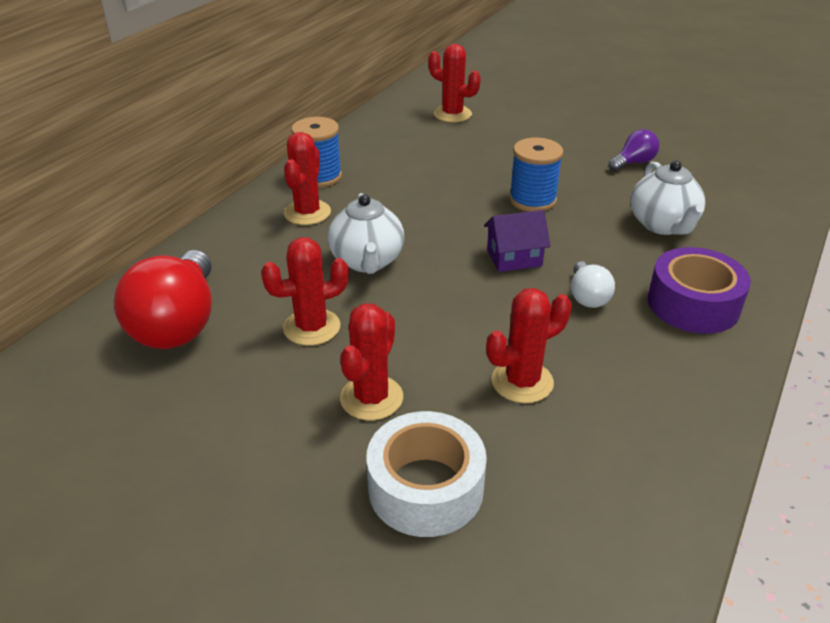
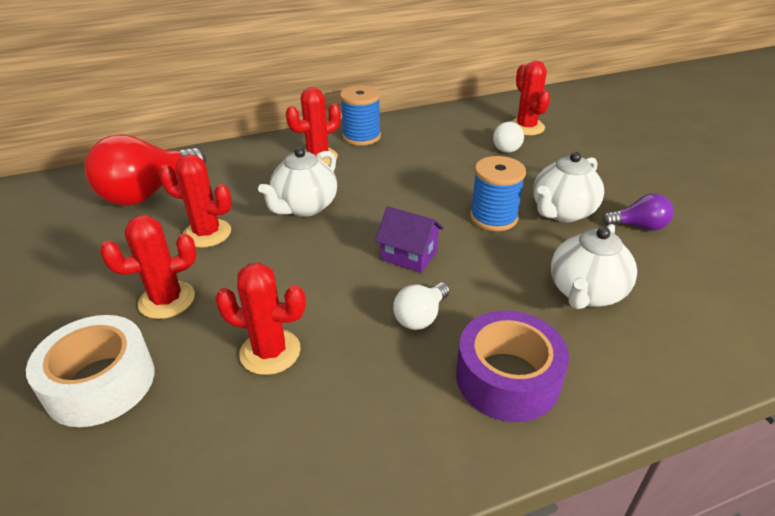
camera: 40 degrees right, 0 degrees up
(460, 138) = (505, 147): none -> white light bulb
(573, 174) = (562, 212): none -> white teapot

